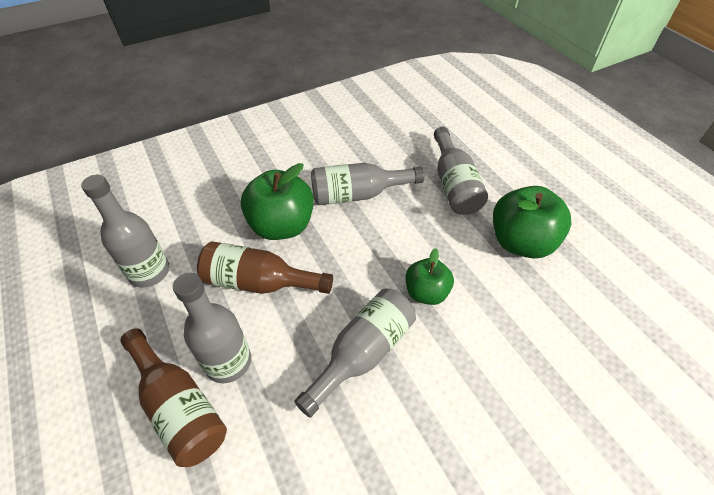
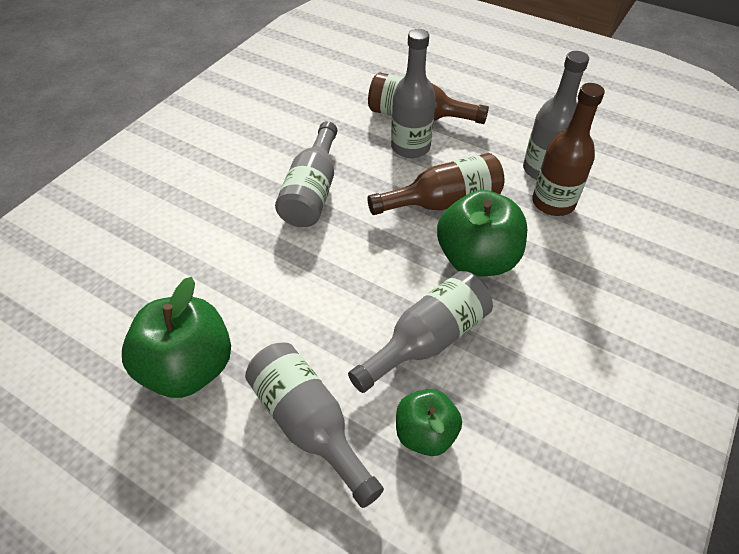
camera: 150 degrees right, 0 degrees up
(181, 240) = (553, 203): none -> brown bottle
(426, 292) = (281, 260): green apple -> green apple (425, 433)

